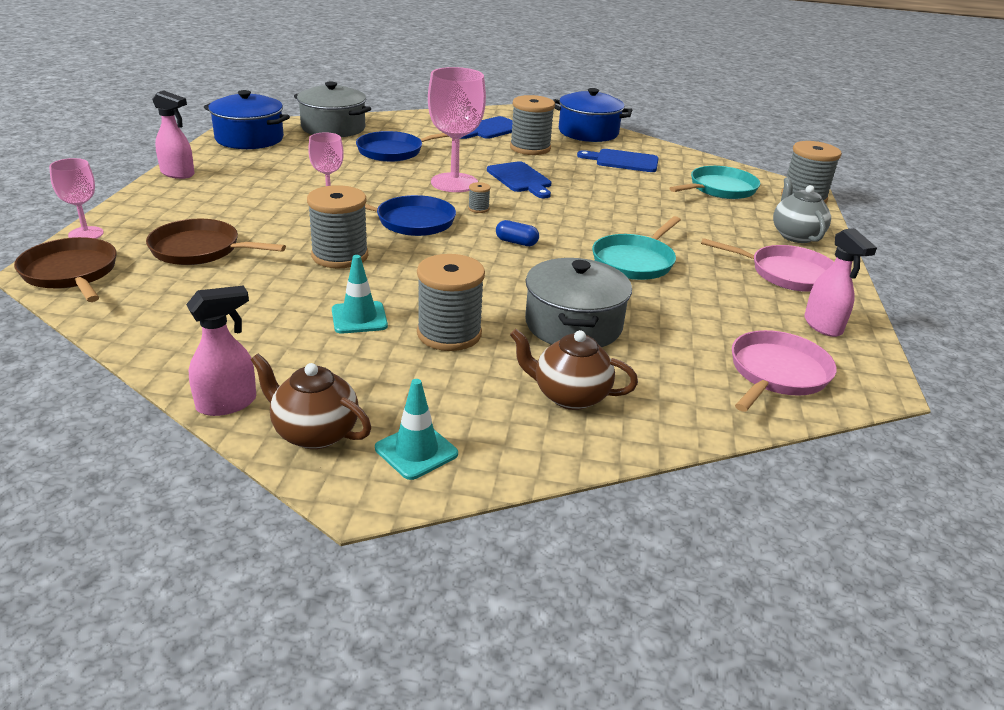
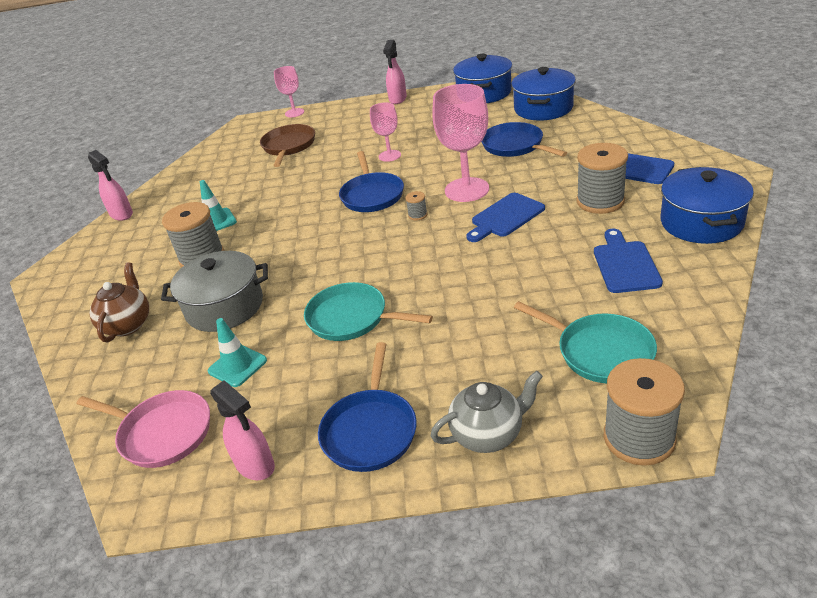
camera: 85 degrees right, 5 degrees up
(71, 273) = (247, 128): brown pan -> none
(314, 433) = (94, 246): brown teapot -> none
(333, 128) = (543, 108): grey pot -> blue pot
(340, 256) = (300, 188): grey spool -> none
(416, 451) = (74, 282): turquoise traffic cone -> turquoise traffic cone (237, 366)
(516, 242) = (359, 249): blue capsule -> none
(787, 274) = (370, 431): pink pan -> blue pan
(823, 326) = (255, 465): pink spray bottle -> pink spray bottle turned 105 degrees counterclockwise

